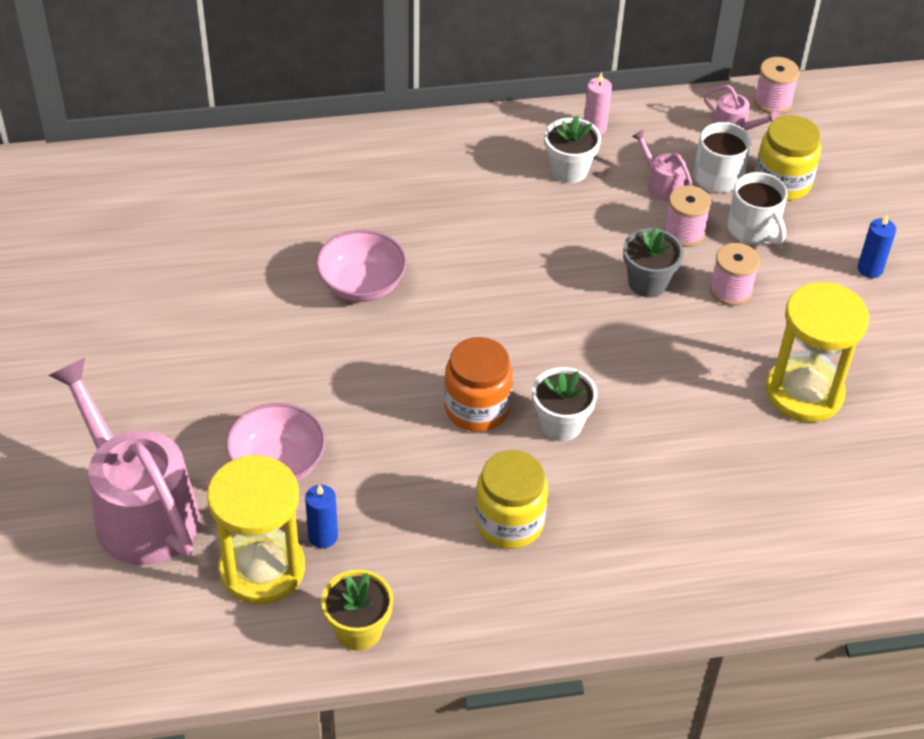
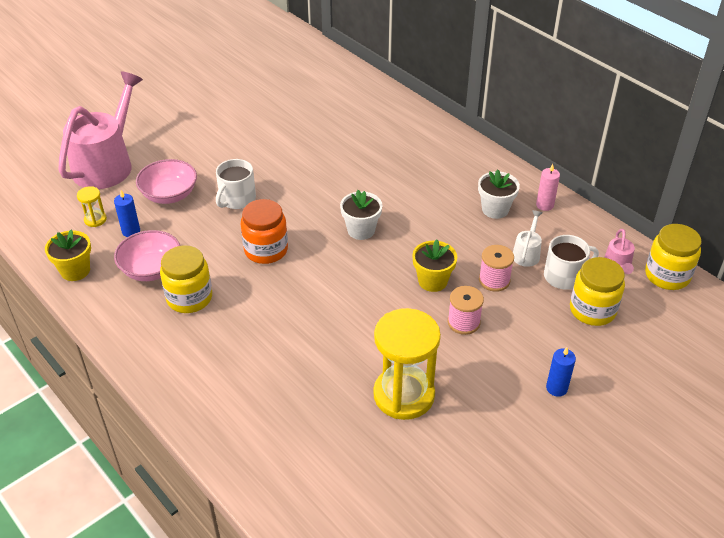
camera: 60 degrees right, 5 degrees down
(262, 569) = (95, 219): yellow hourglass -> yellow hourglass, size x0.43
(362, 284) = (321, 170): pink bowl -> pink bowl (151, 269)
(561, 424) = (281, 289): white flower pot -> white flower pot (361, 230)
(648, 283) = (432, 281): grey flower pot -> yellow flower pot
(661, 184) = (527, 253): pink watering can -> white watering can
(753, 229) = (532, 312): white mug -> white mug (237, 199)
(772, 102) = (667, 275): pink spool -> yellow jar

